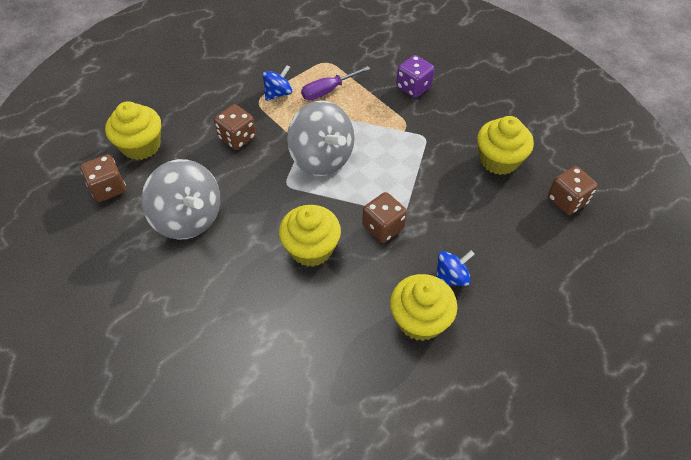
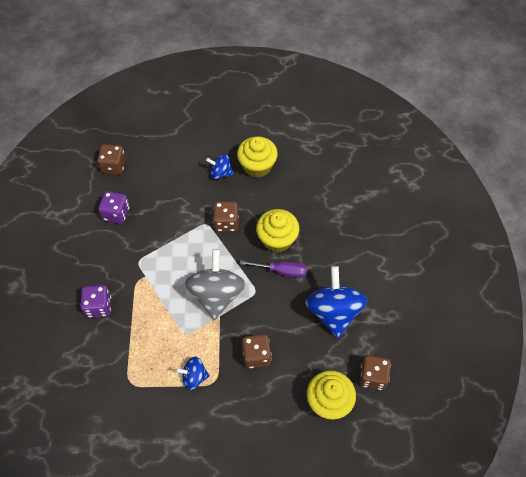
camera: 140 degrees left, 5 degrees up
(188, 218) = (334, 312): grey spinning top -> blue spinning top
(328, 90) = (157, 351): purple screwdriver -> purple screwdriver (281, 271)
(499, 160) = (116, 214): yellow cupcake -> purple dice

